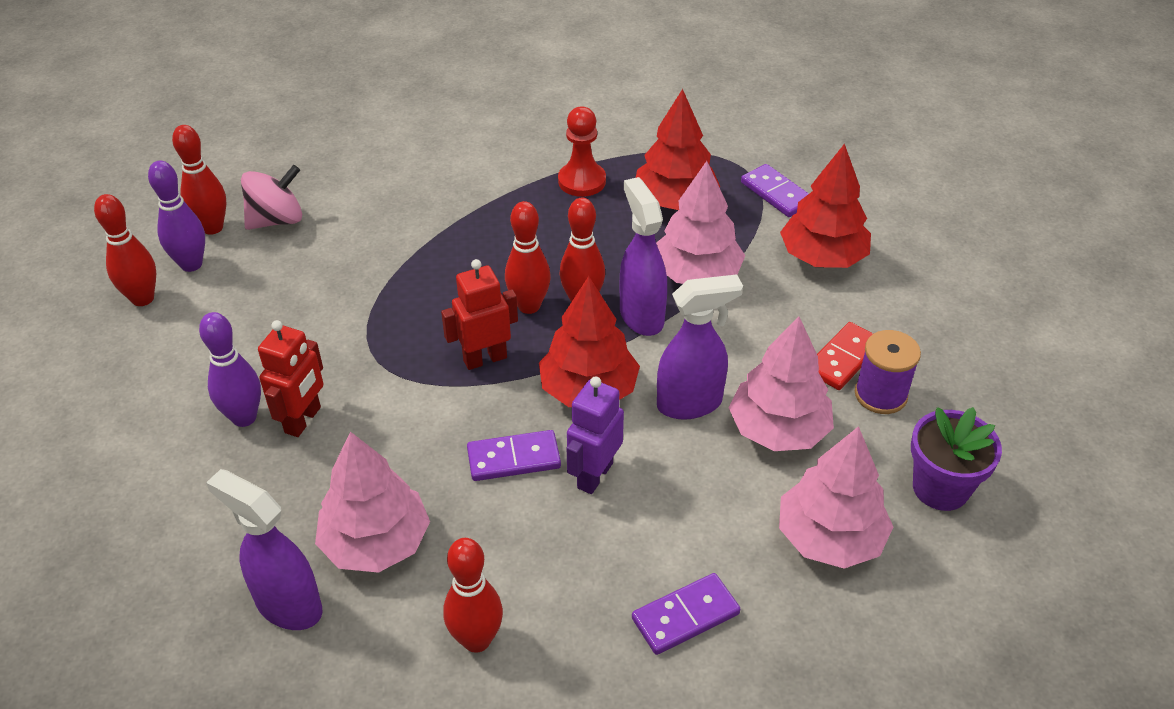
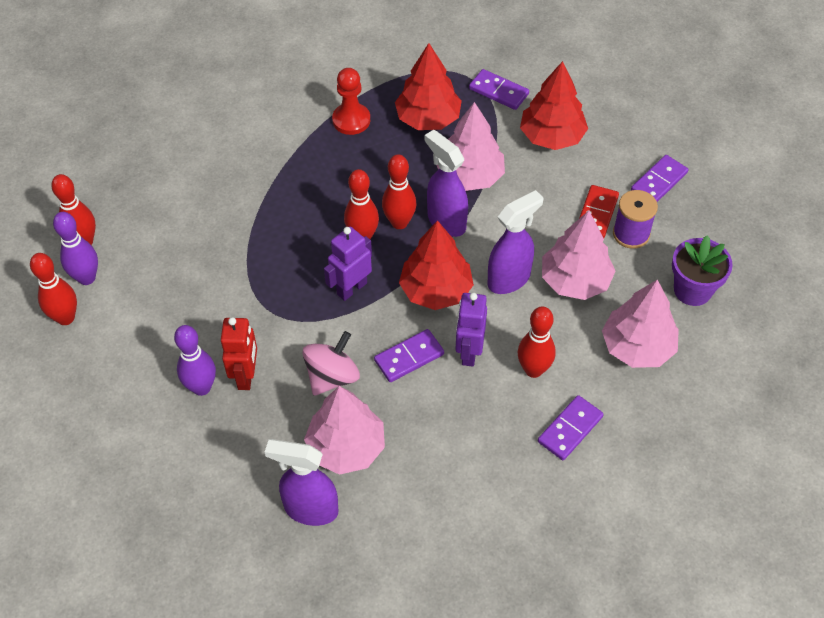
camera: 20 degrees left, 10 degrees up
(276, 220) = (132, 220): pink spinning top -> pink spinning top (332, 377)
(476, 640) = (446, 489): red bowling pin -> red bowling pin (533, 370)
(485, 359) = (351, 288): red robot -> purple robot
(945, 343) = (659, 182): none -> purple domino

